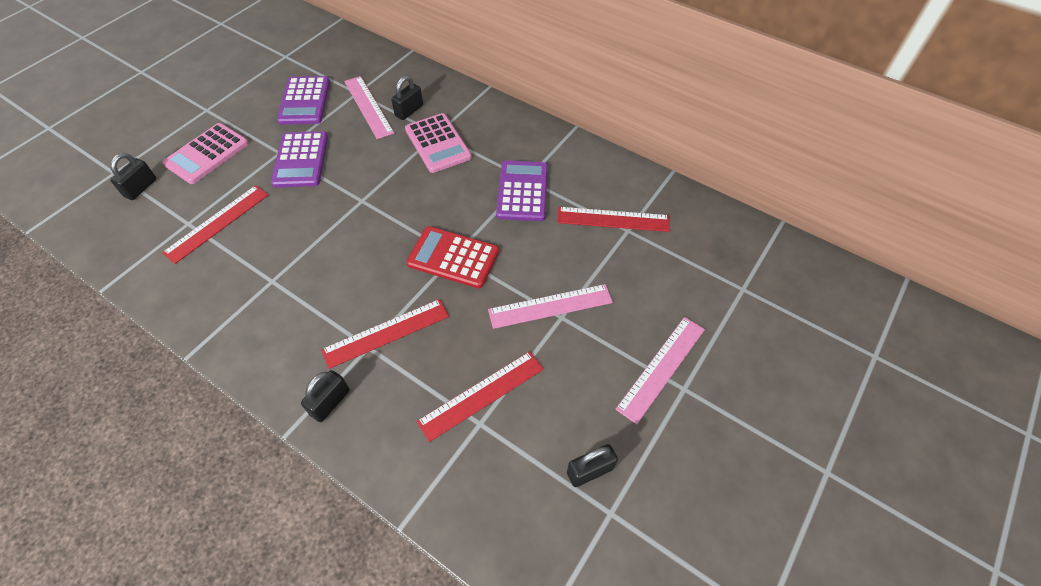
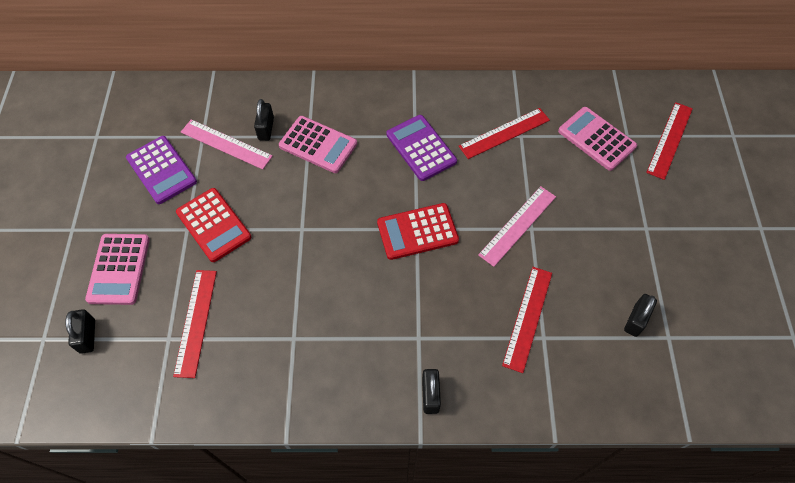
camera: 35 degrees left, 5 degrees up
(301, 160) = (214, 225): purple calculator -> red calculator
(386, 333) = (422, 319): red ruler -> red ruler (669, 140)
(661, 368) = (622, 223): pink ruler -> none
(705, 274) = (596, 139): none -> pink calculator

